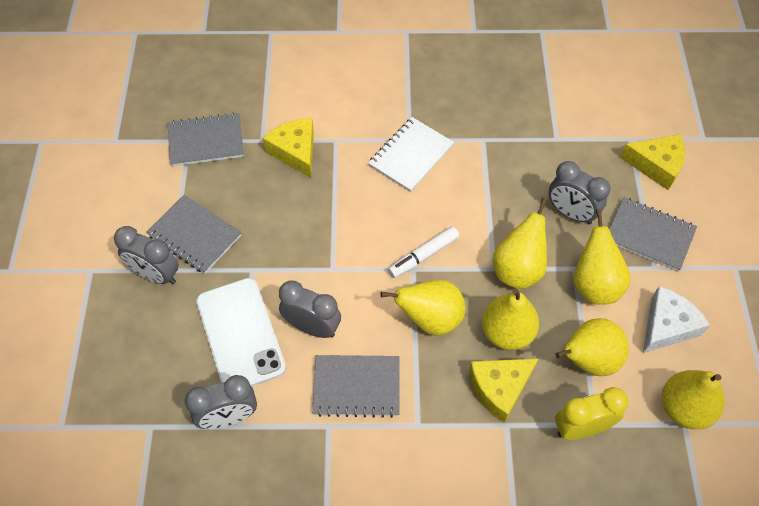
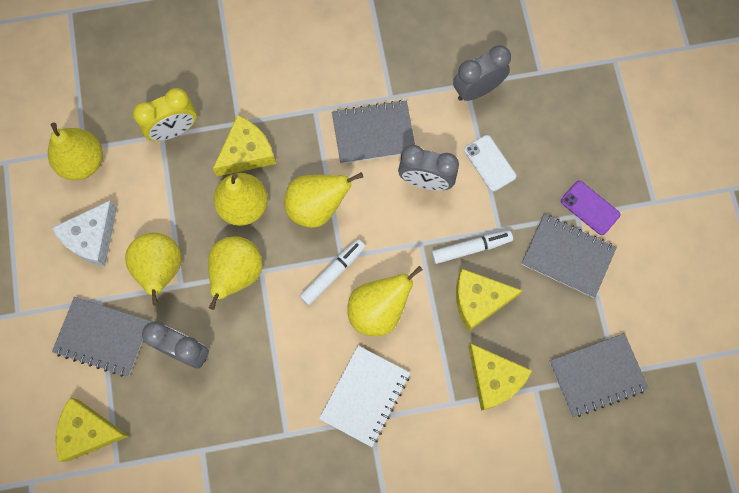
camera: 170 degrees right, 15 degrees up
(155, 275) = (590, 208): grey clock -> purple phone
(241, 334) = (489, 163): white phone -> white phone, size x0.52
(284, 257) = (471, 248): none -> white marker
(290, 212) = (479, 300): none -> yellow cheese
(588, 360) = (167, 192): yellow pear -> yellow pear (378, 310)

